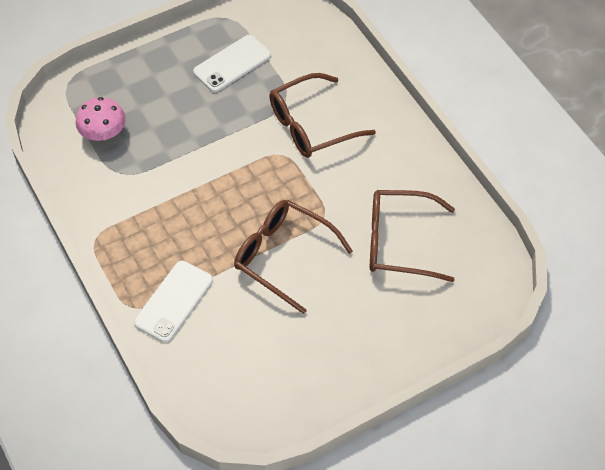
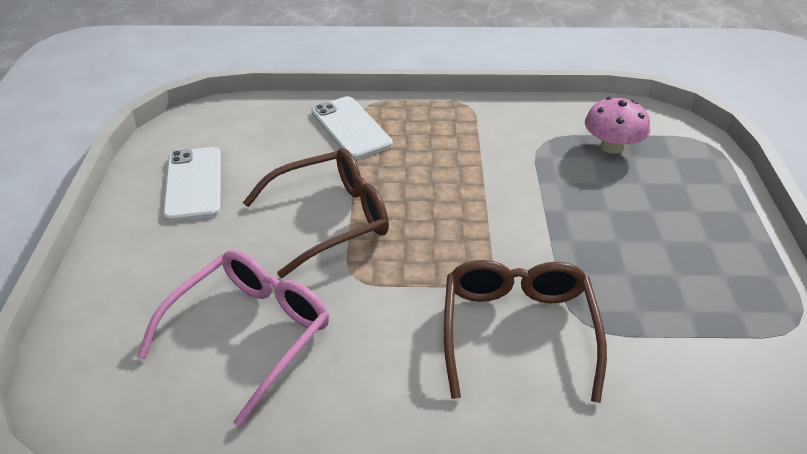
camera: 120 degrees right, 15 degrees down
(232, 64) = (687, 292): white phone -> white phone (193, 184)
(399, 242) = (250, 334): brown glasses -> pink glasses

